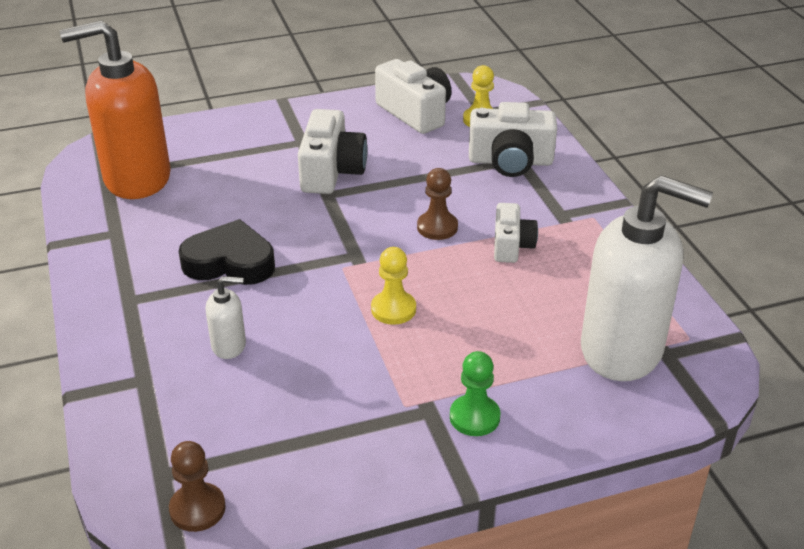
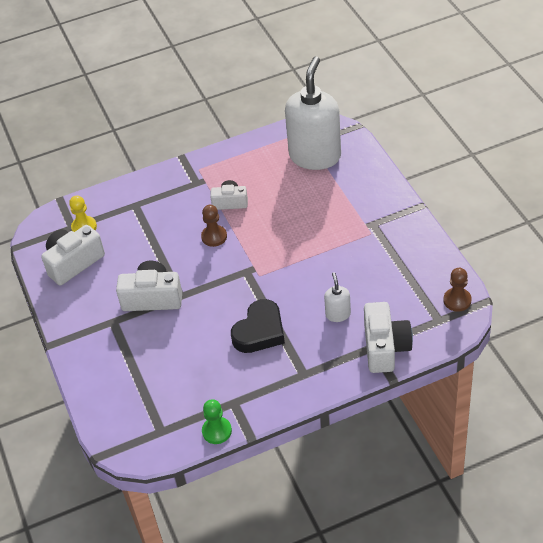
camera: 90 degrees left, 10 degrees up
(136, 179) = (165, 409): orange soap dispenser -> none
(230, 262) = (260, 331): black heart -> black heart turned 150 degrees counterclockwise
(393, 309) = (295, 247): yellow pawn -> none
(474, 417) = (373, 207): green pawn -> green pawn (217, 431)
(510, 161) = (138, 208): white camera -> white camera (385, 347)

